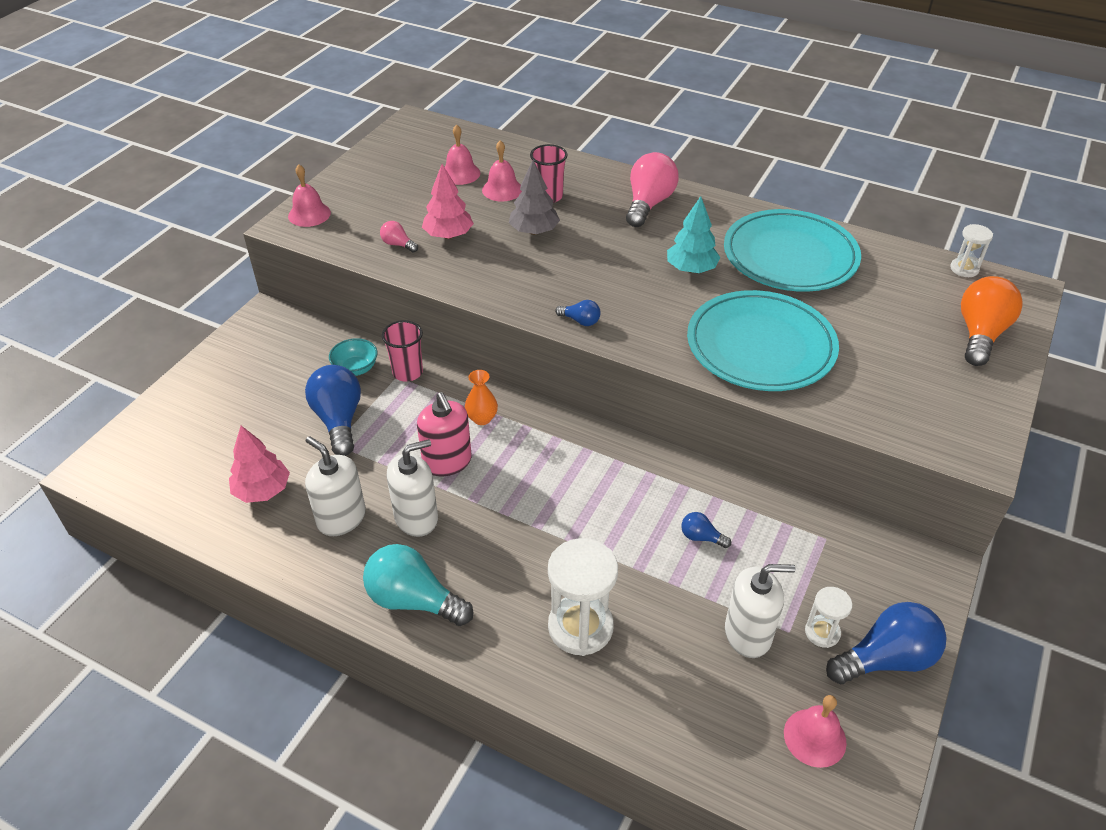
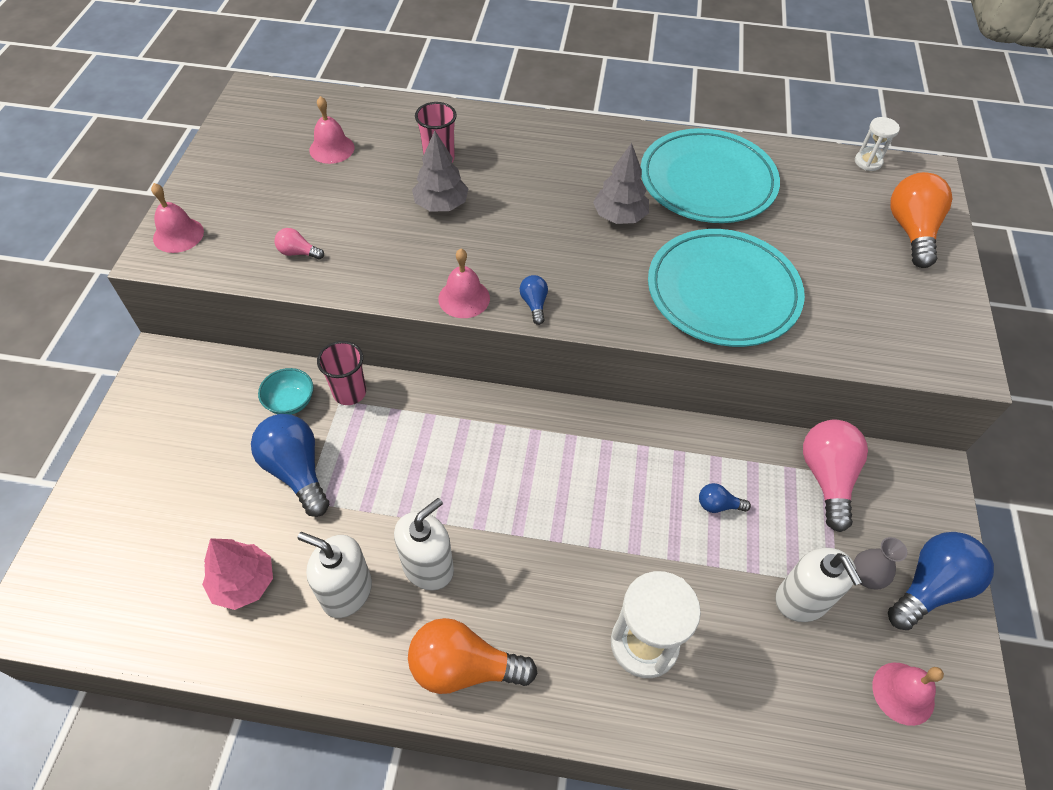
camera: 20 degrees left, 10 degrees up
(413, 600) = (464, 667): turquoise light bulb -> orange light bulb
(447, 462) = (434, 490): pink soap dispenser -> none
(448, 235) = (350, 229): pink tree -> none
(482, 418) = (450, 428): orange vase -> none
(502, 189) = (386, 160): pink bell -> pink bell (464, 298)
(580, 321) = (534, 304): blue light bulb -> blue light bulb turned 105 degrees counterclockwise
(648, 204) = (545, 148): pink light bulb -> pink light bulb (826, 478)
(691, 269) = (619, 216): turquoise tree -> grey tree
(748, 634) = (802, 600): white soap dispenser -> white soap dispenser turned 90 degrees clockwise
(822, 632) = (865, 576): white hourglass -> grey vase

